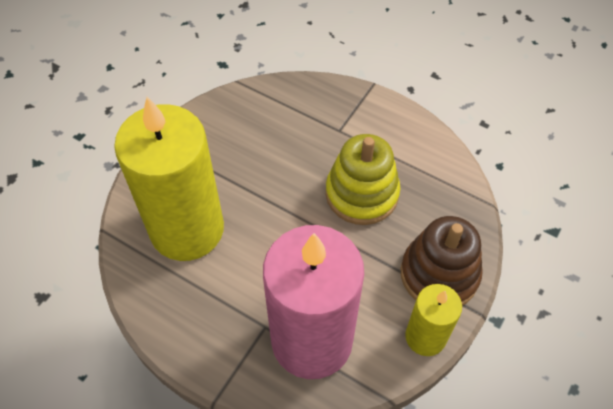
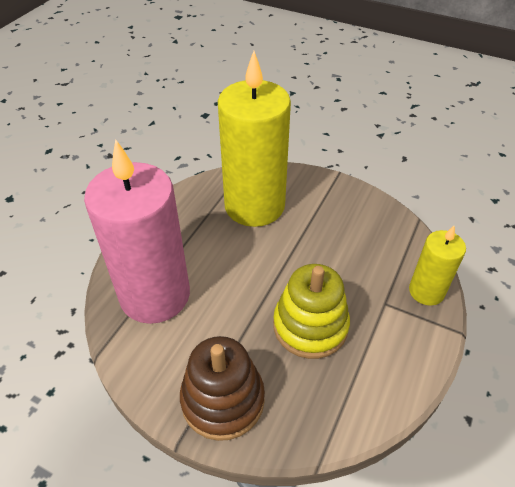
camera: 85 degrees right, 10 degrees down
(425, 337) = (154, 386): yellow candle -> yellow candle (426, 291)

